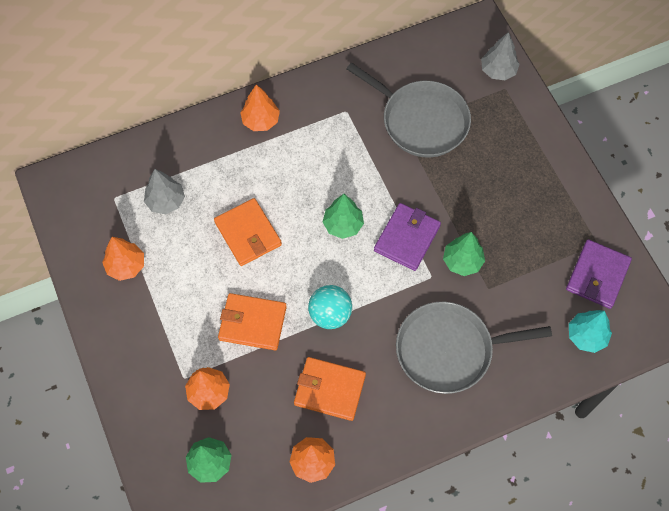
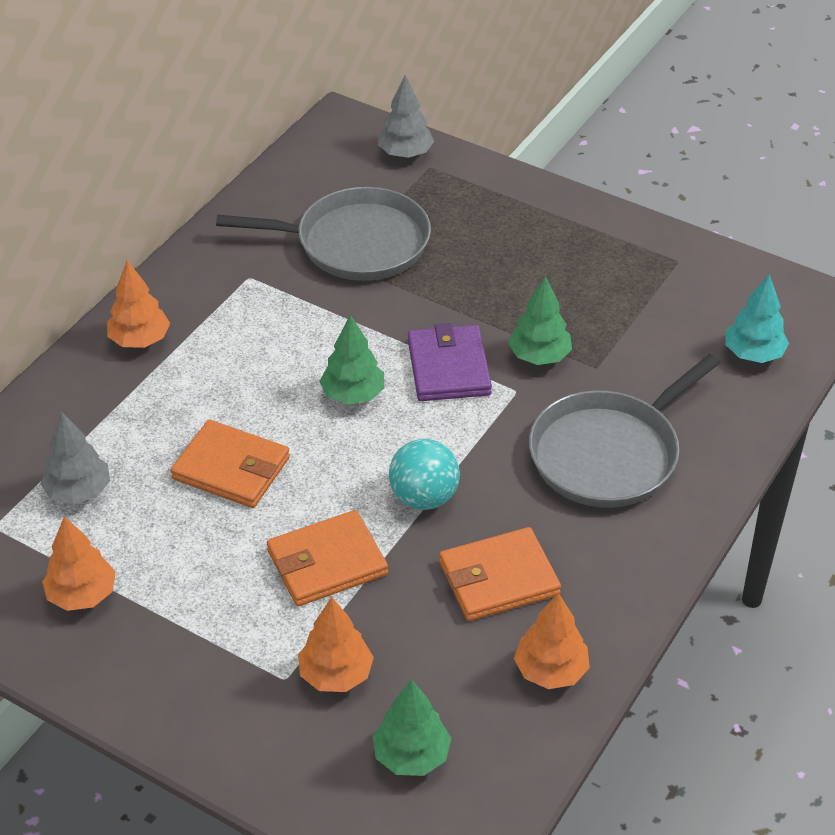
camera: 35 degrees left, 20 degrees down
(597, 275) = (708, 290): purple wallet -> none

